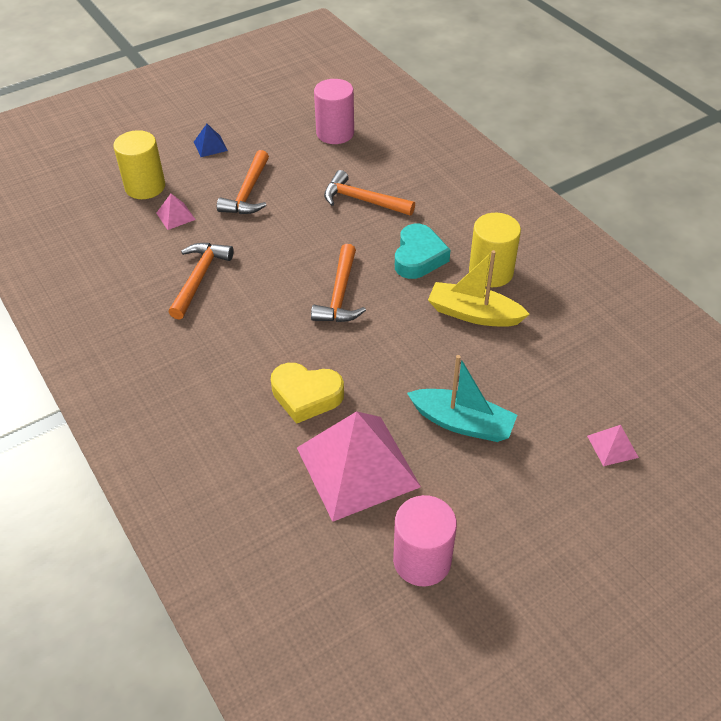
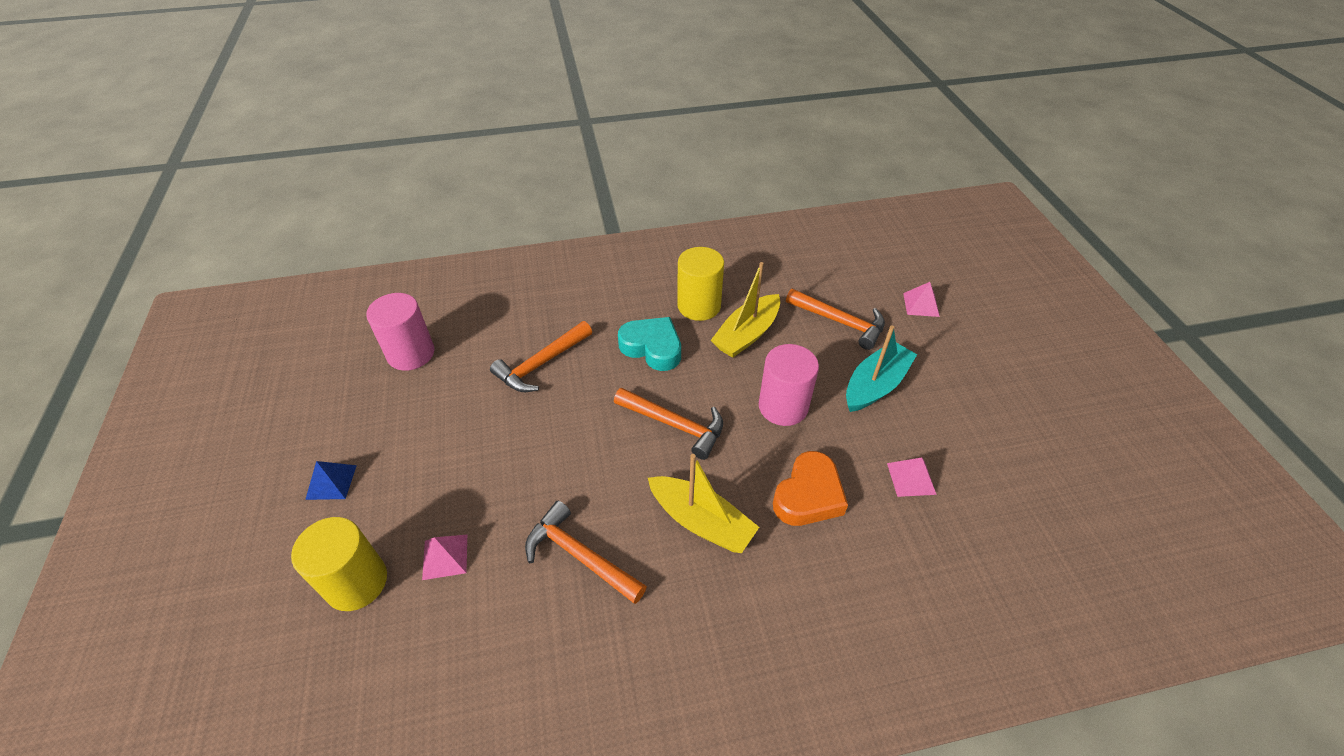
camera: 70 degrees left, 0 degrees up
(248, 192) = (455, 464): orange hammer -> orange hammer (840, 322)
(253, 334) = (701, 521): none -> yellow boat
(306, 396) = (808, 495): yellow heart -> orange heart
(357, 467) = (911, 478): pink pyramid -> pink pyramid, size x0.41
(422, 560) = (1023, 462): pink cylinder -> pink cylinder (783, 406)

